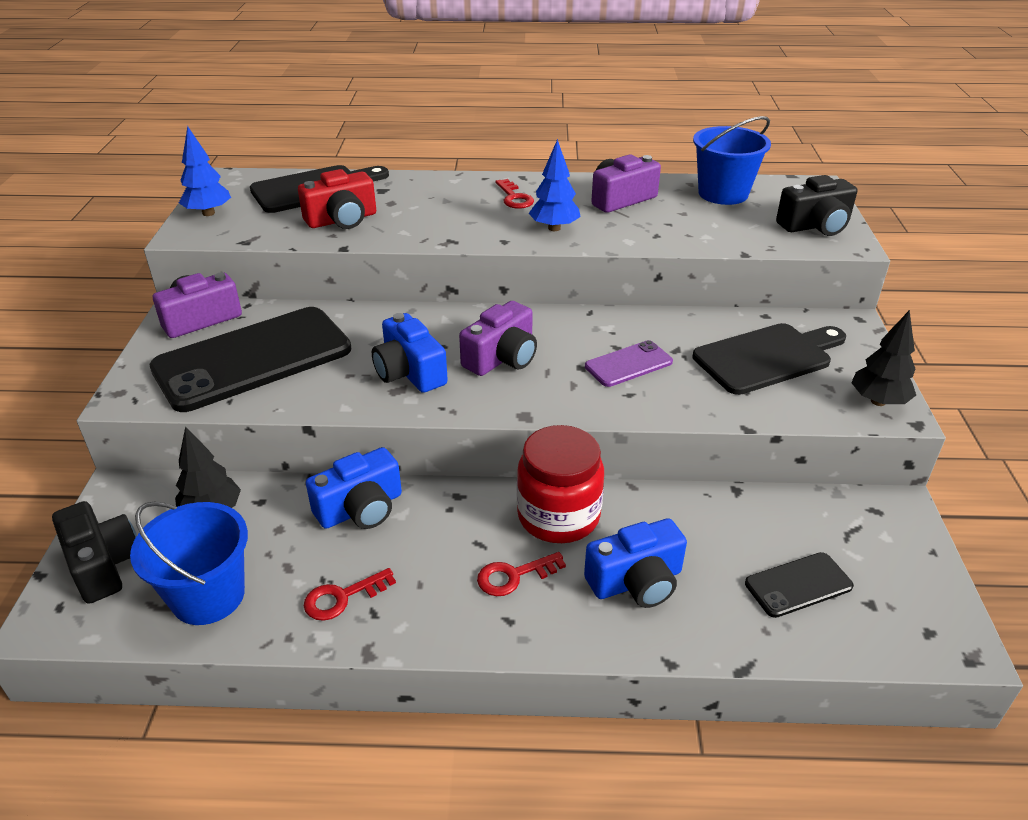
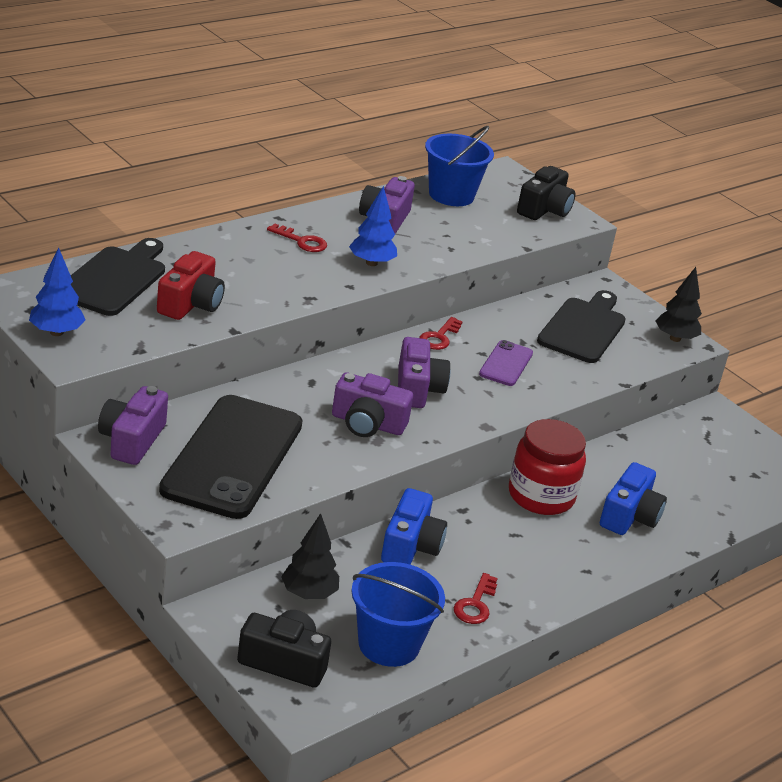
camera: 45 degrees left, 5 degrees down
(409, 372) = (367, 423): blue camera -> purple camera
(514, 576) = (559, 544): red key -> red key (439, 337)
(798, 585) = (712, 480): black phone -> none

